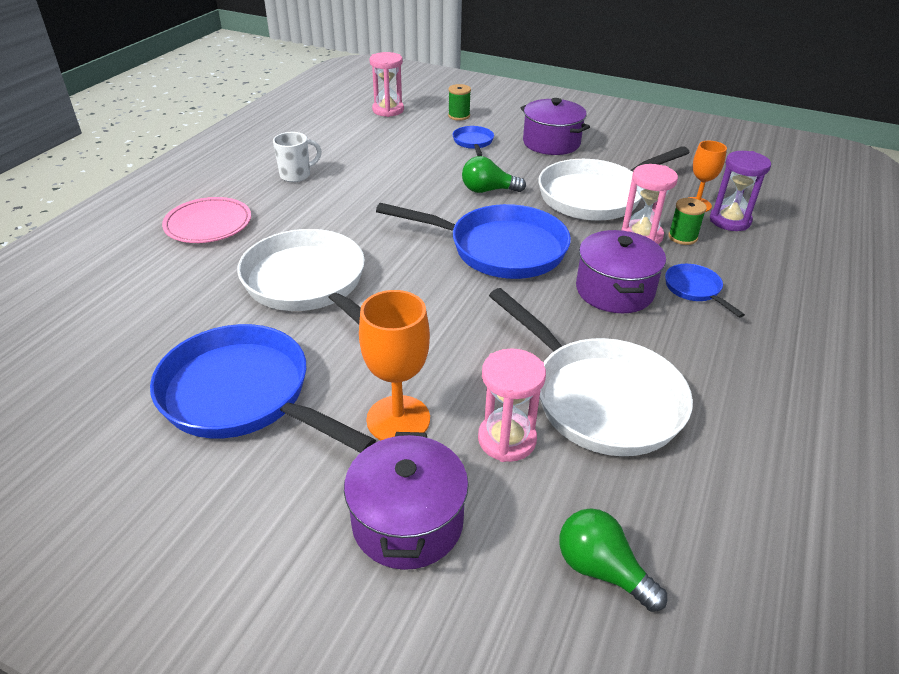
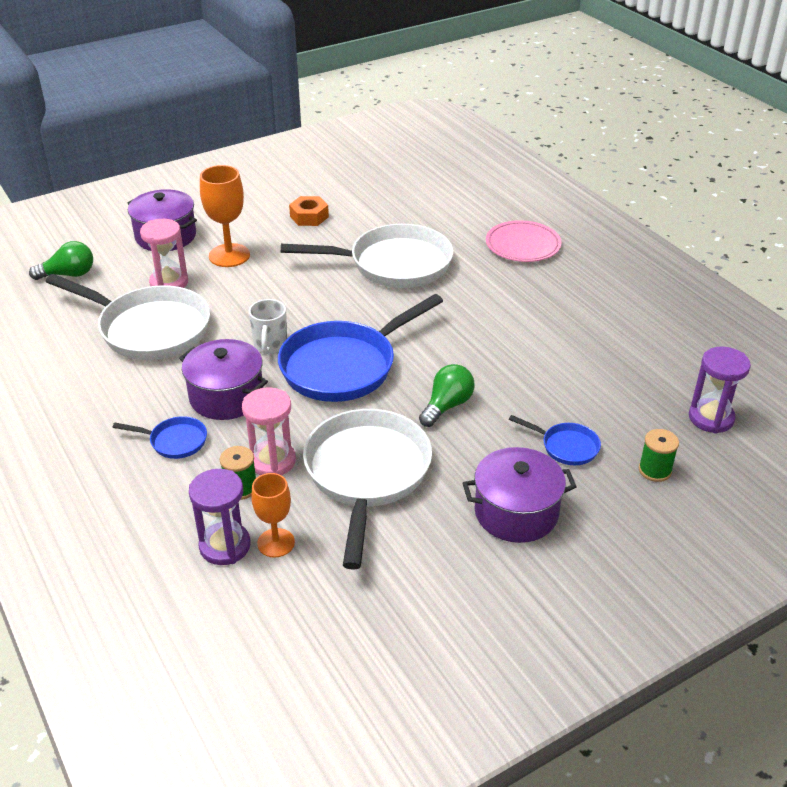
camera: 125 degrees right, 0 degrees up
(243, 395) = (309, 216): blue pan -> orange nut
(296, 175) = (577, 306): white mug -> white mug (270, 346)
(388, 110) = (711, 418): pink hourglass -> purple hourglass
(599, 398) = (149, 329): white pan -> white pan turned 150 degrees counterclockwise

